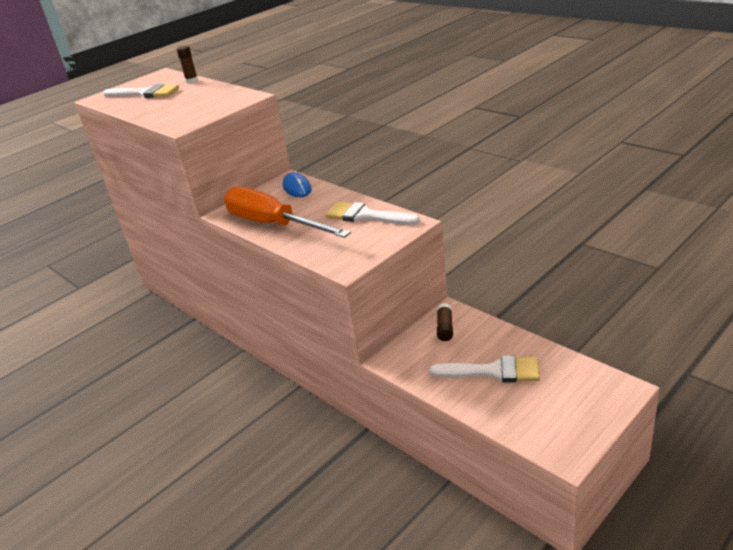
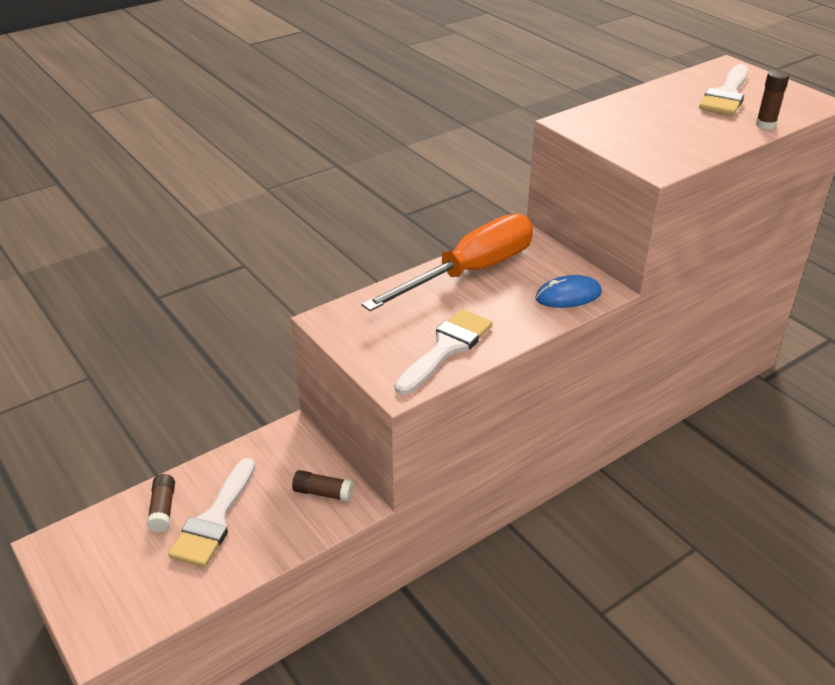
camera: 95 degrees right, 5 degrees up
(497, 402) = (163, 509): none -> brown glue stick

